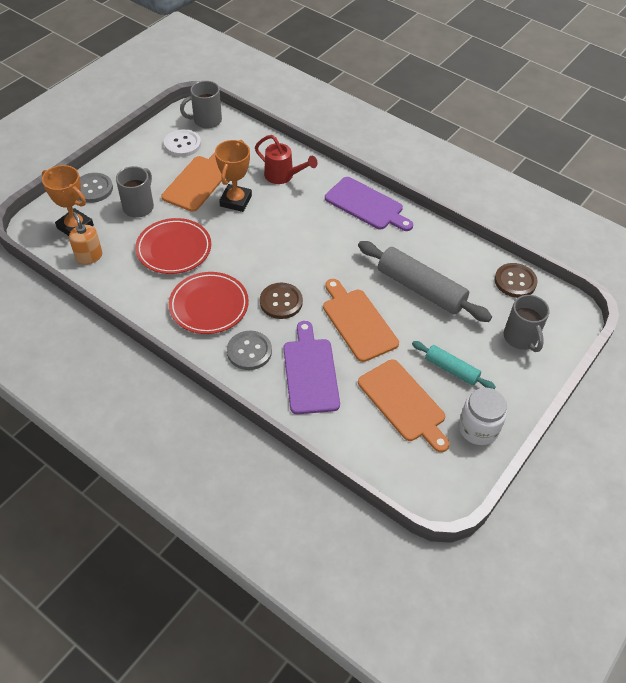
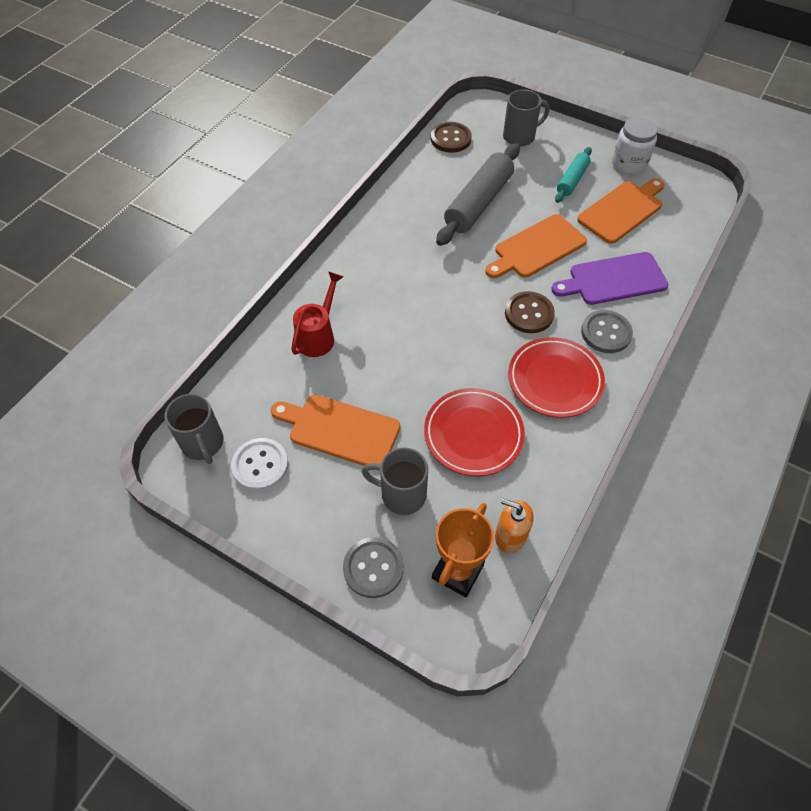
camera: 95 degrees left, 5 degrees up
(89, 256) = (510, 536): orange soap dispenser -> orange soap dispenser turned 60 degrees clockwise
(235, 201) = (372, 380): orange trophy -> none
(366, 205) = (360, 252): purple cutting board -> none

